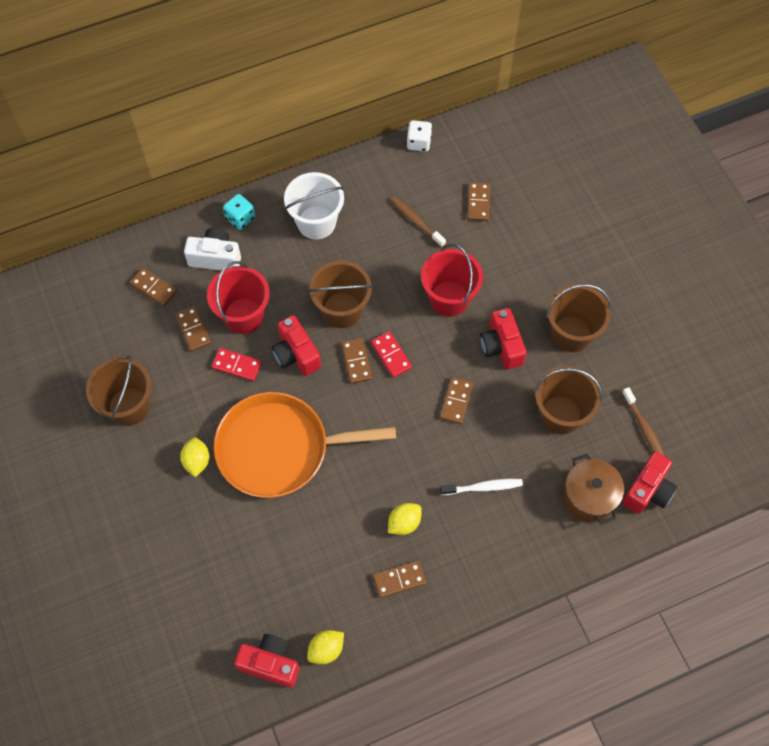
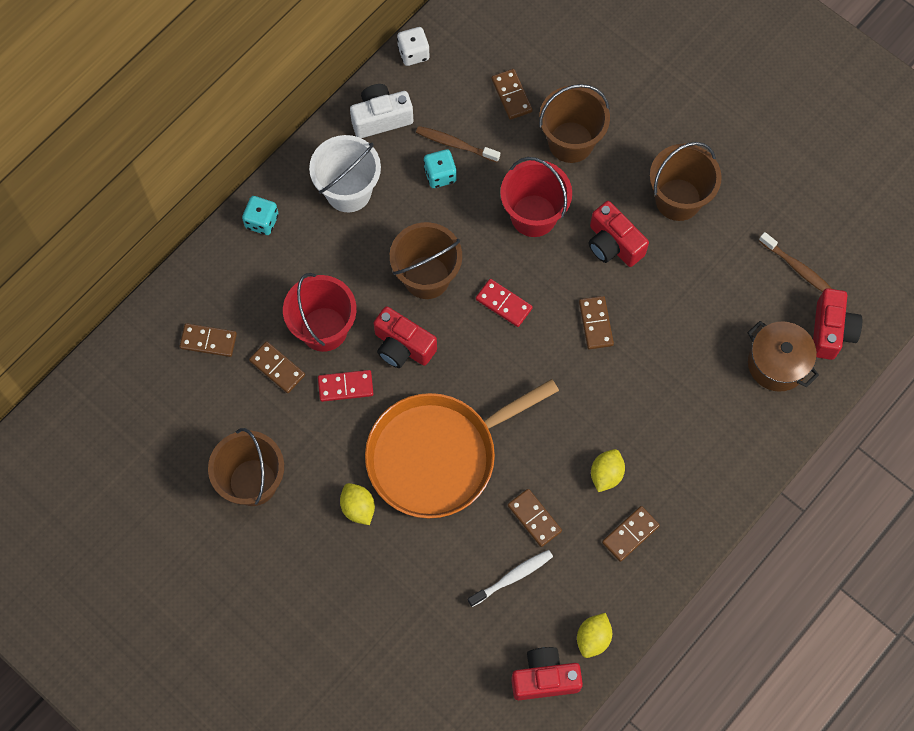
camera: 25 degrees left, 5 degrees up
(215, 258) = (258, 278): white camera -> white camera (381, 118)
(356, 361) = (471, 326): brown domino -> brown domino (534, 518)
(392, 239) = (440, 175): none -> turquoise dice
(483, 487) = (667, 401): white toothbrush -> white toothbrush (512, 577)
(560, 415) = (708, 291): brown bucket -> brown bucket (570, 142)

